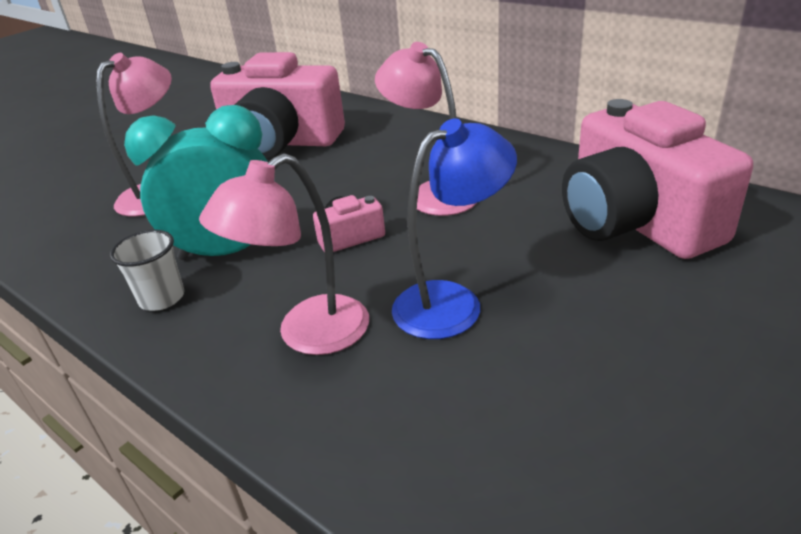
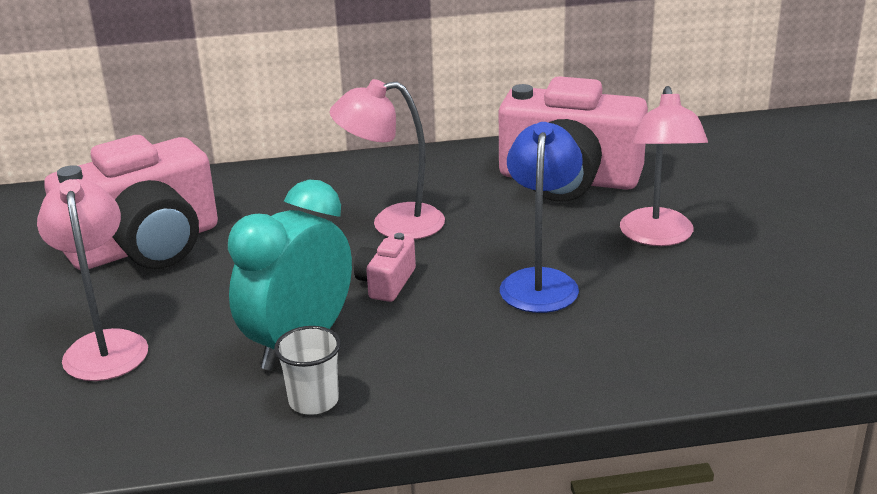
camera: 50 degrees left, 5 degrees down
(308, 334) = (482, 351): pink lamp -> pink lamp (658, 237)

